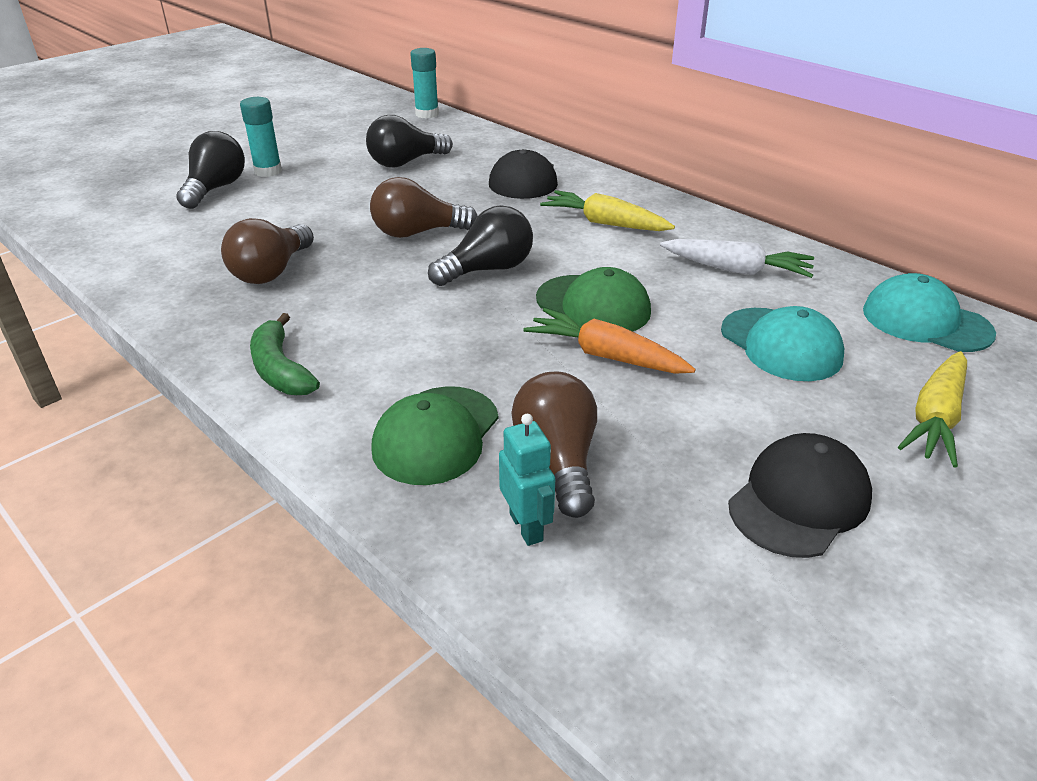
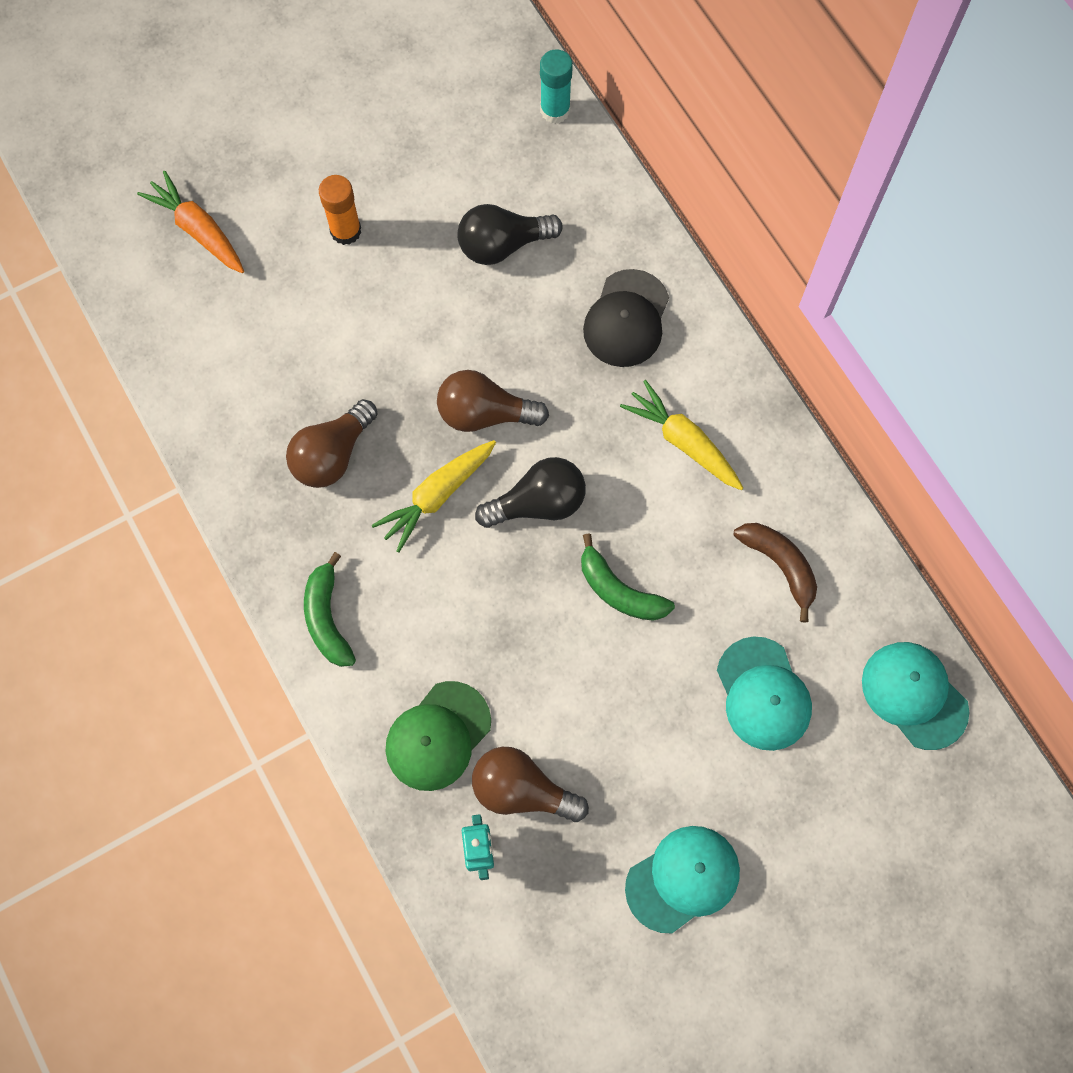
camera: 15 degrees right, 35 degrees up
(215, 189) = (286, 262): black light bulb -> none
(268, 171) = (345, 231): turquoise glue stick -> orange glue stick
(558, 461) = (522, 790): brown light bulb -> brown light bulb turned 75 degrees counterclockwise
(593, 305) = (619, 590): green cap -> green banana
(606, 356) = (604, 670): orange carrot -> orange carrot (198, 230)
(736, 270) = (780, 565): white carrot -> brown banana
(799, 500) = (683, 879): black cap -> turquoise cap
(935, 418) = (839, 822): yellow carrot -> yellow carrot (437, 496)

